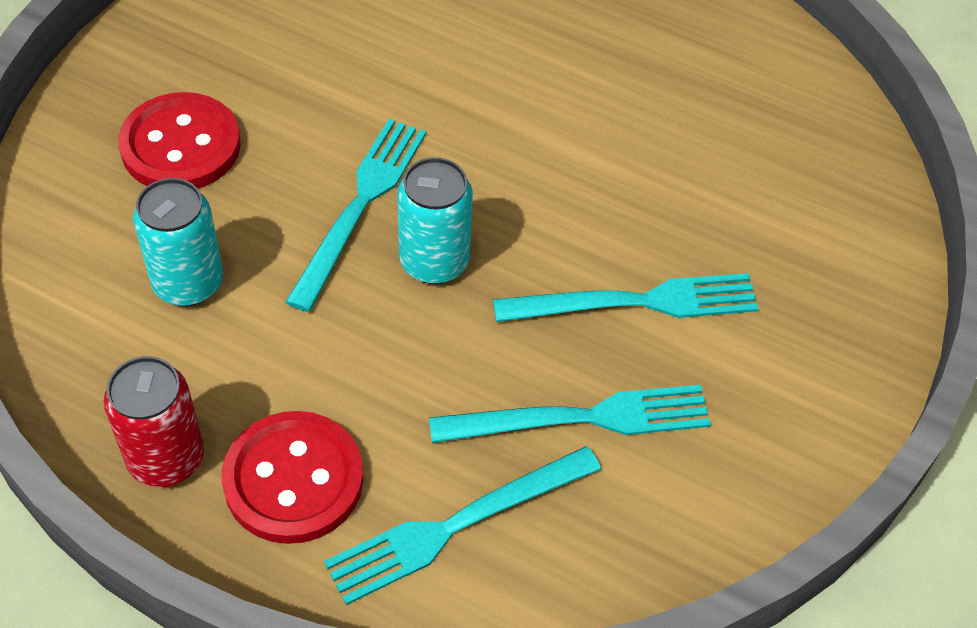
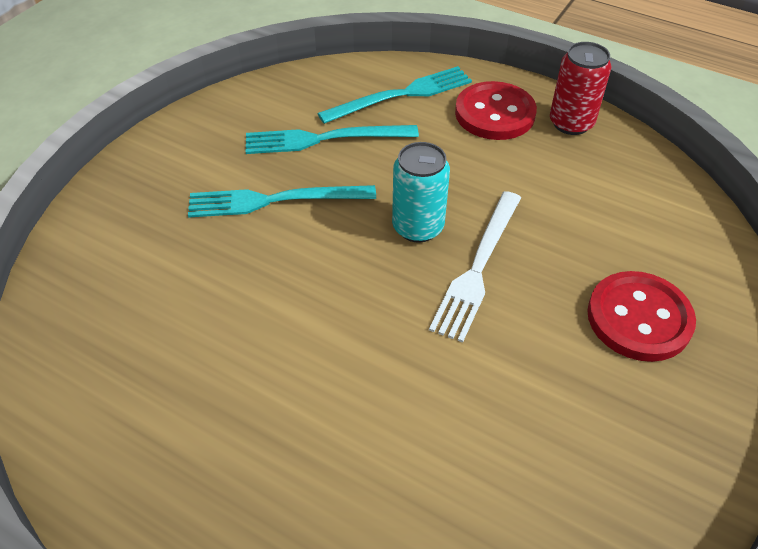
camera: 175 degrees left, 5 degrees down
(188, 283) = (593, 214): turquoise can -> none
(360, 206) = (478, 267): turquoise fork -> white fork

